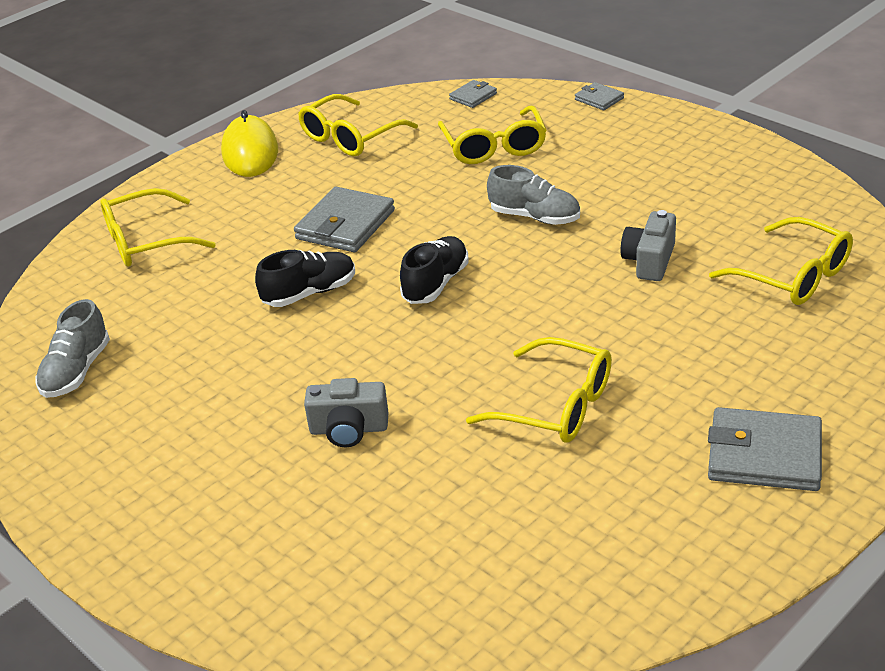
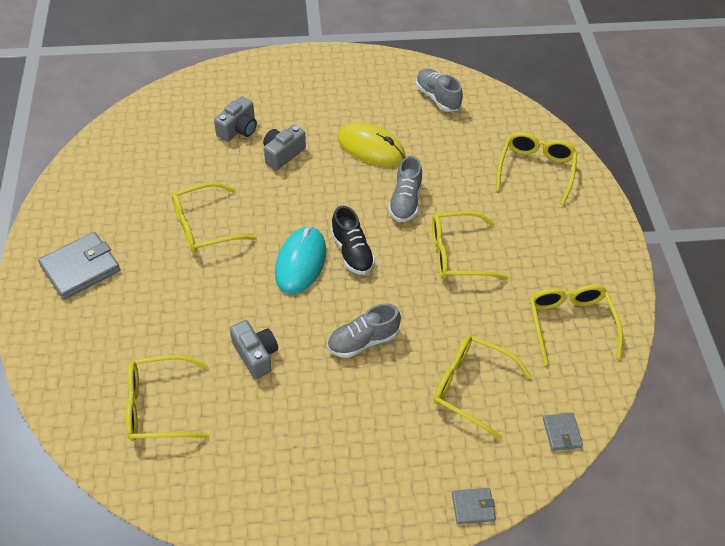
camera: 125 degrees right, 15 degrees up
(250, 152) = (603, 265): yellow mouse -> yellow mouse (371, 148)
(310, 293) = (405, 201): black shoe -> grey shoe
(345, 225) = (458, 254): grey wallet -> yellow glasses
(351, 503) = (238, 129): none -> grey camera
(499, 306) = (300, 262): none -> turquoise mouse

